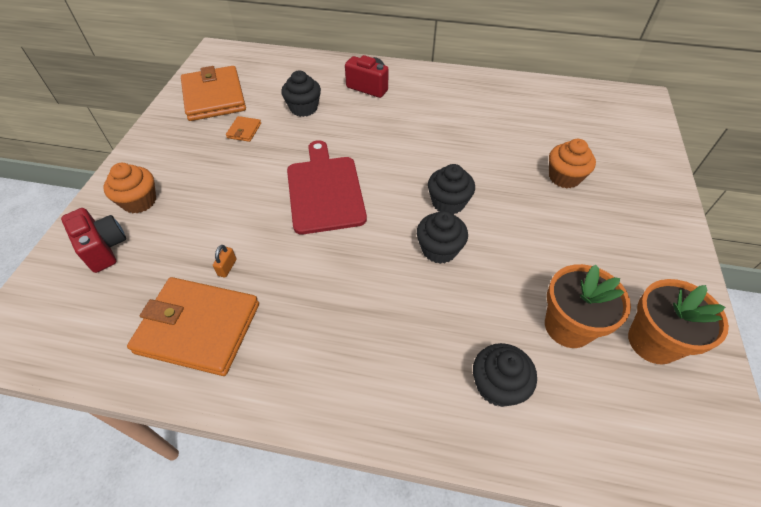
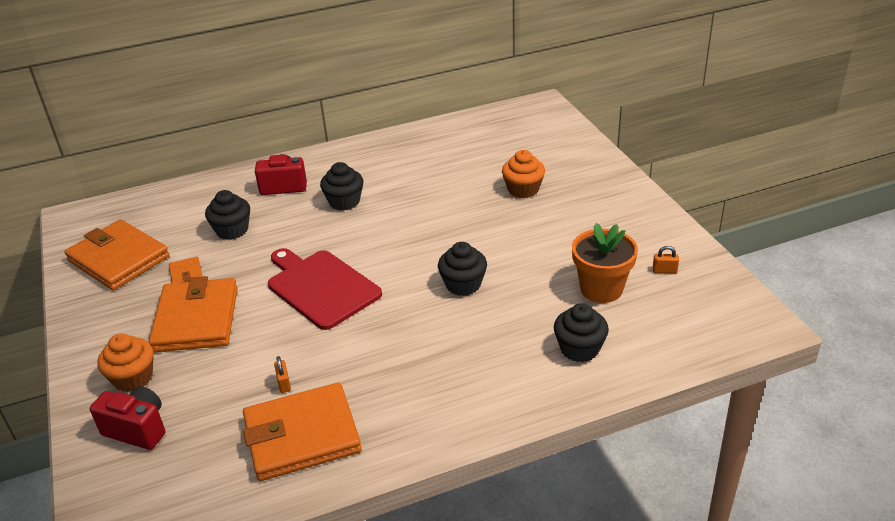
camera: 30 degrees left, 15 degrees down
(218, 173) = (196, 319): none -> orange wallet
(448, 203) = (442, 248): black cupcake -> black cupcake (344, 201)
(653, 342) = (664, 270): orange flower pot -> orange padlock

